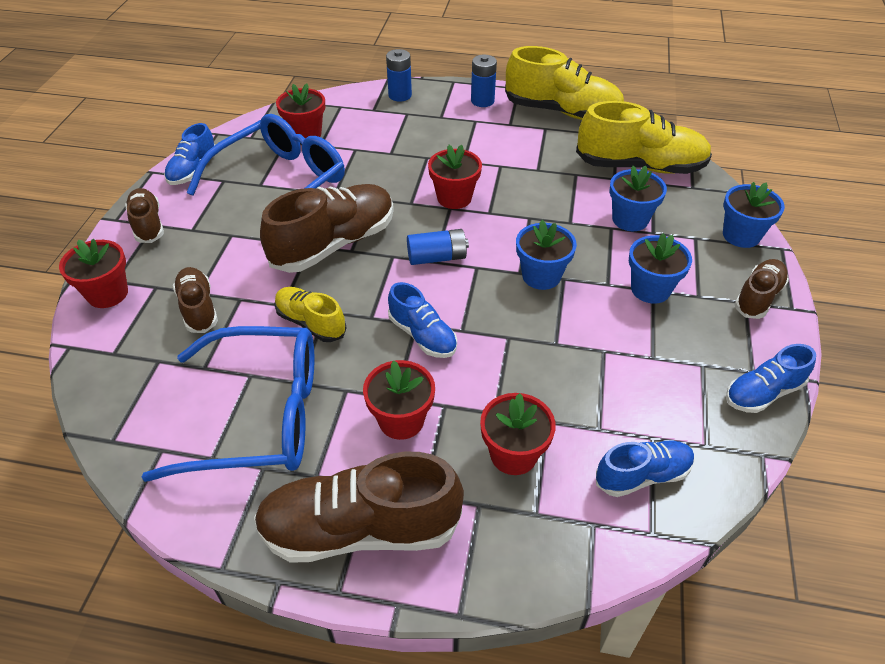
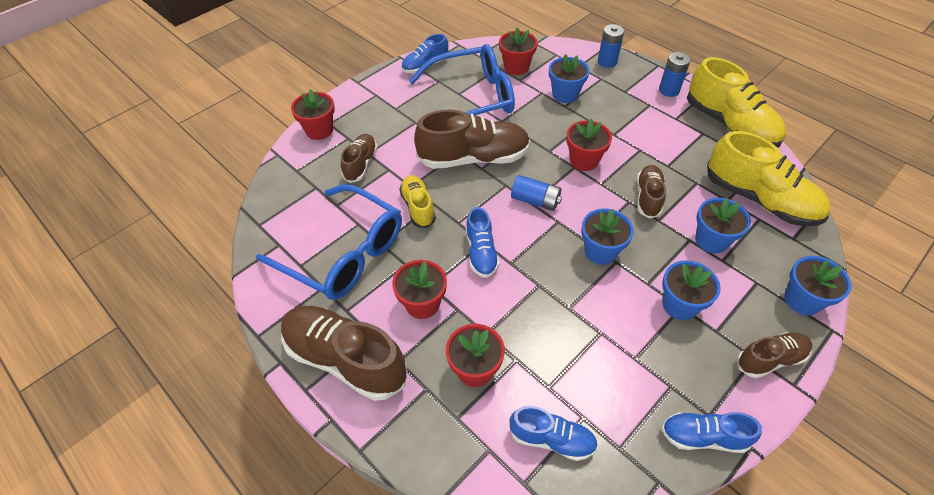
camera: 35 degrees right, 5 degrees up
(148, 224) = (372, 93): brown shoe -> brown shoe (648, 197)
(382, 142) = (565, 94): none -> blue flower pot

